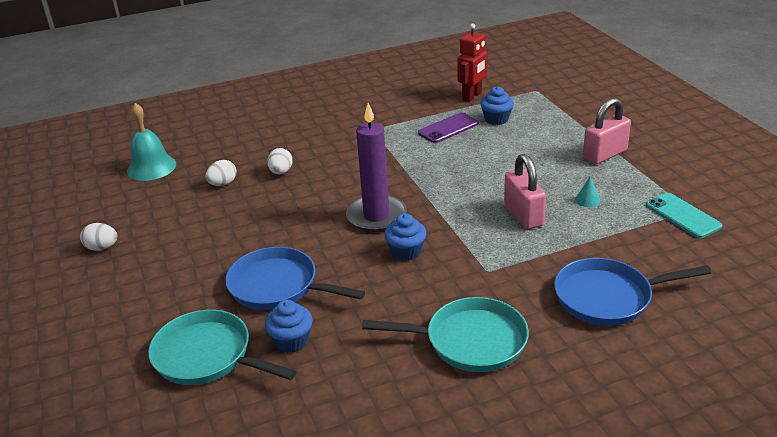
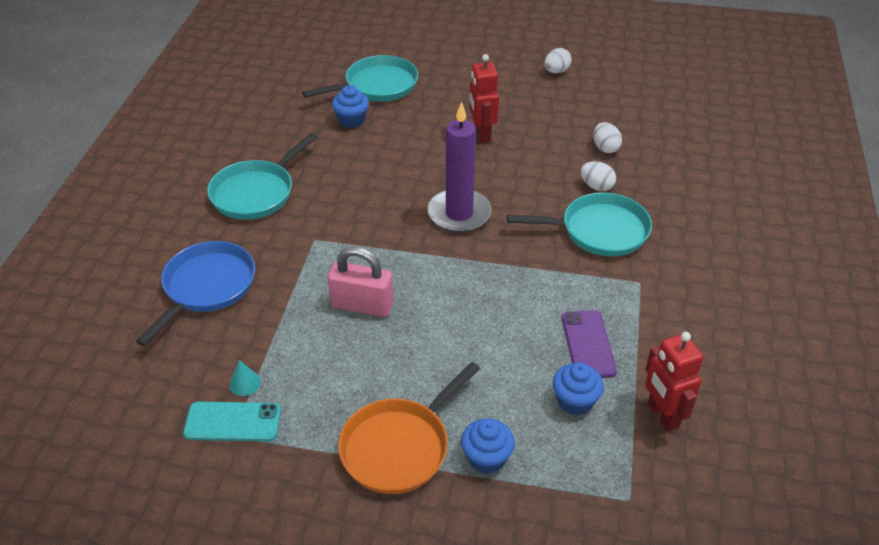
camera: 120 degrees right, 10 degrees up
(151, 167) = (676, 118): turquoise bell -> none
(251, 248) = (482, 134): none -> red robot
(278, 286) = (418, 132): blue pan -> none
(334, 156) = (599, 231): none -> turquoise pan
(406, 252) = (389, 208): blue cupcake -> blue cupcake (486, 458)
(587, 200) = (335, 367): turquoise cone -> turquoise cone (244, 383)
(604, 155) = (399, 447): pink padlock -> orange pan

